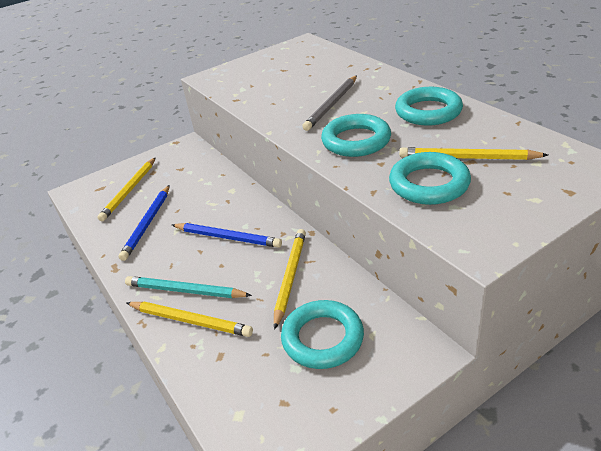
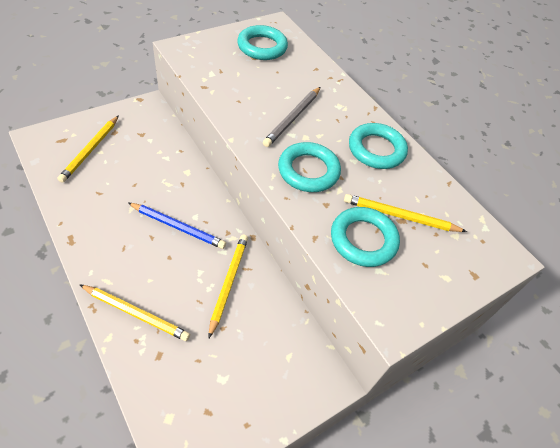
camera: 10 degrees left, 15 degrees up
(147, 224) = (105, 194): blue pencil -> none
(185, 291) = (134, 280): turquoise pencil -> none
(322, 338) = (248, 353): turquoise ring -> turquoise ring (262, 47)

